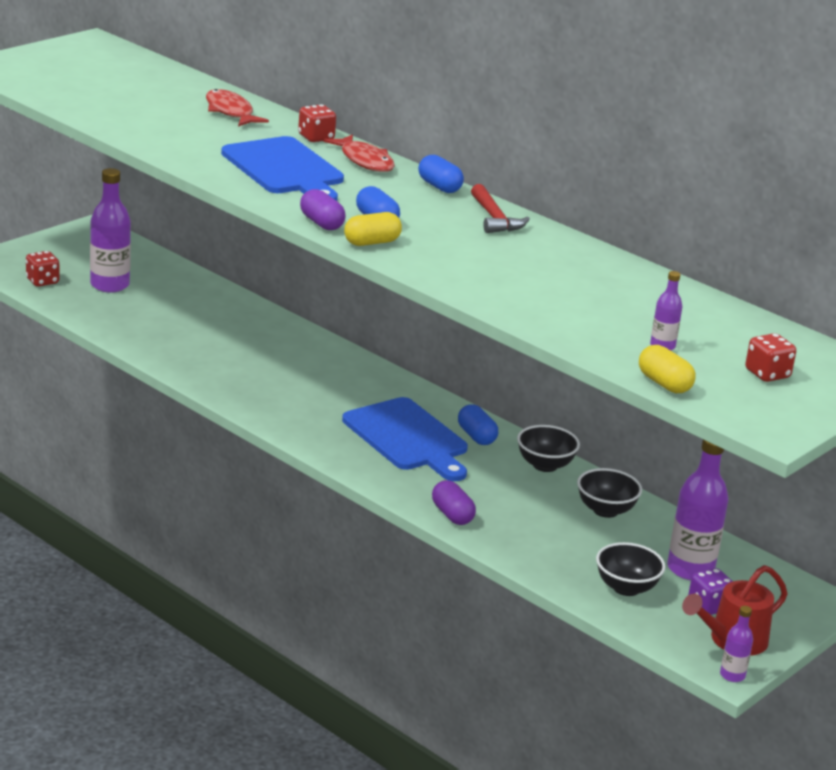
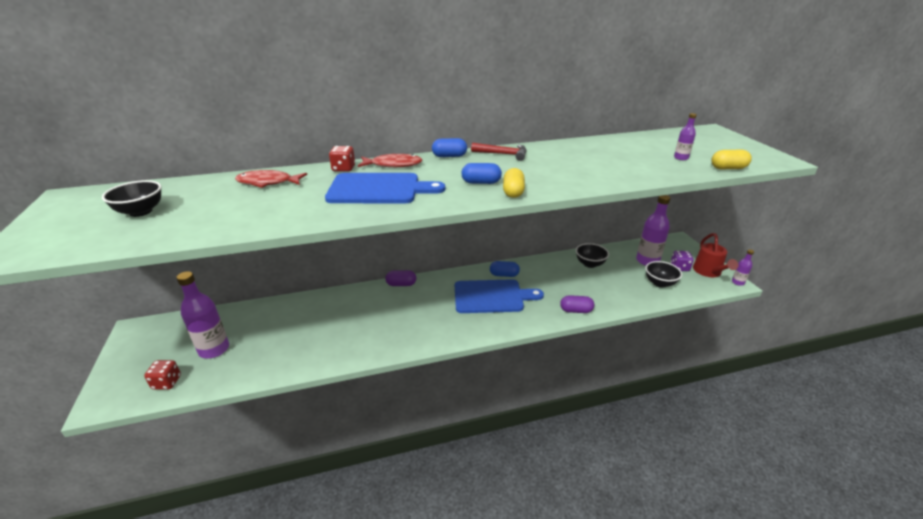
camera: 55 degrees left, 5 degrees up
(321, 223) = (472, 199): purple capsule -> purple capsule (401, 284)
(545, 465) = (542, 265): black bowl -> black bowl (141, 212)
(767, 374) = (714, 146): red dice -> none

